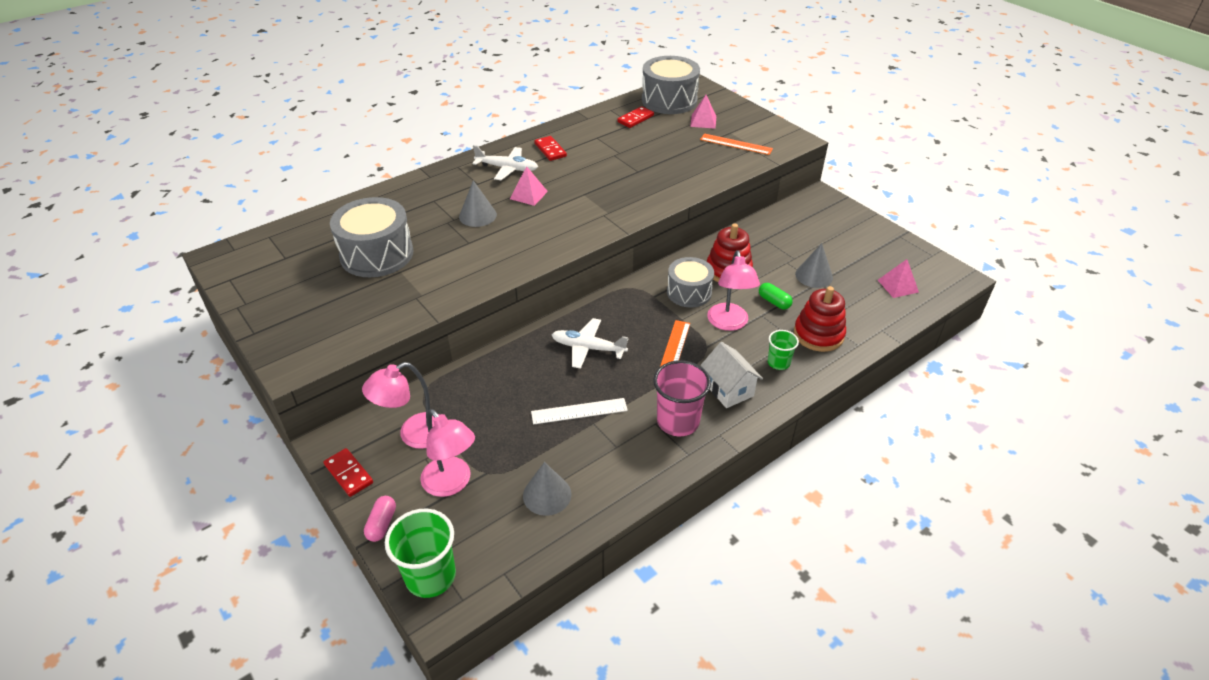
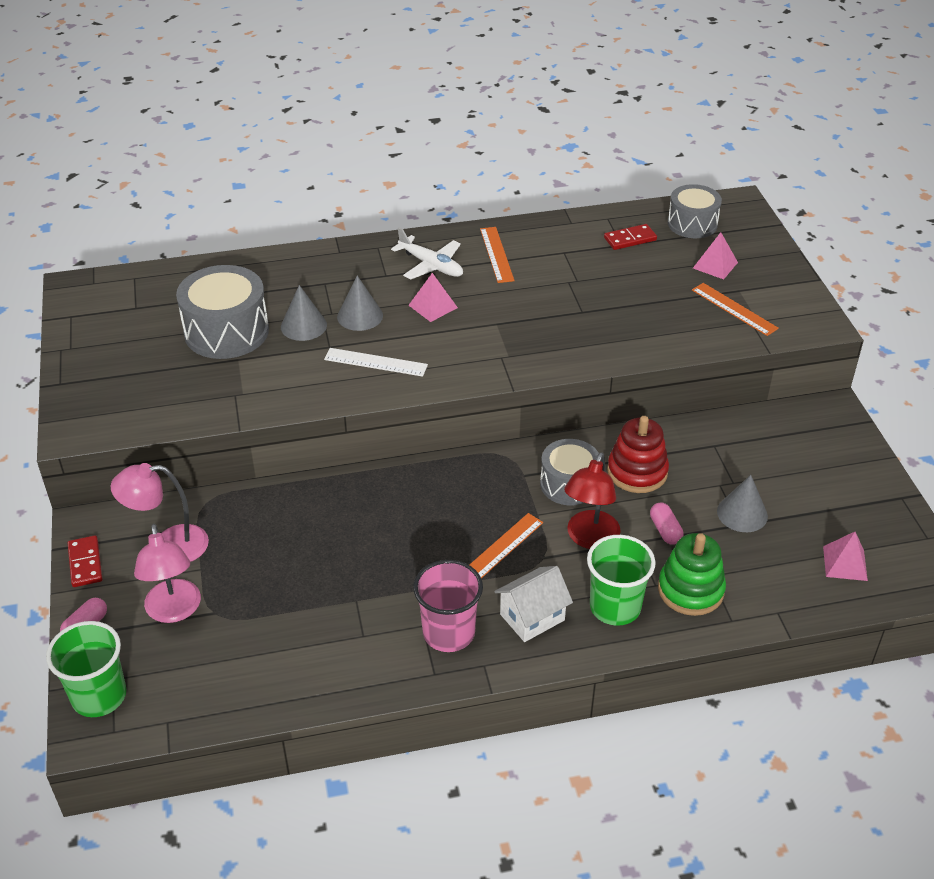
camera: 25 degrees right, 0 degrees up
(547, 494) = (258, 659): grey cone -> grey cone (303, 326)
(550, 150) = (496, 254): red domino -> orange ruler
(579, 411) = (350, 581): white ruler -> white ruler (376, 362)
(588, 348) = (407, 513): white plane -> none
(669, 100) = (692, 224): grey drum -> grey drum, size x0.65
(728, 389) = (532, 617): white house -> white house turned 60 degrees clockwise
(729, 323) = (589, 538): pink lamp -> red lamp
(774, 302) = (665, 530): green capsule -> pink capsule
(778, 362) = (615, 607): green cup -> green cup, size x1.75
(818, 334) = (690, 590): red stacking toy -> green stacking toy

